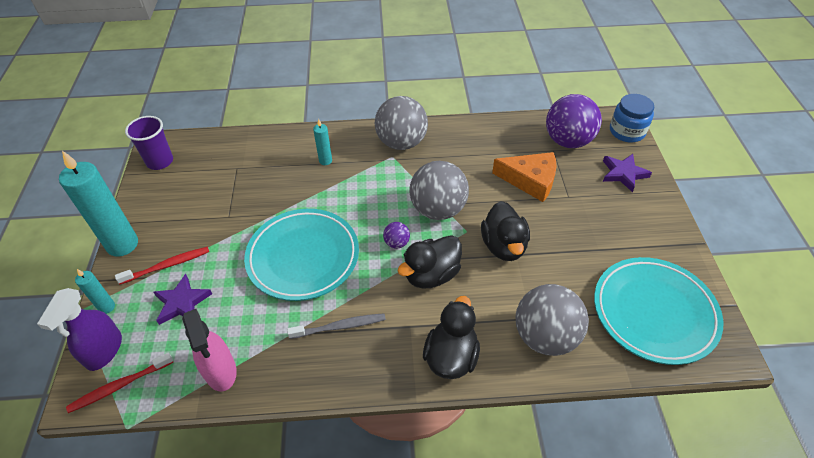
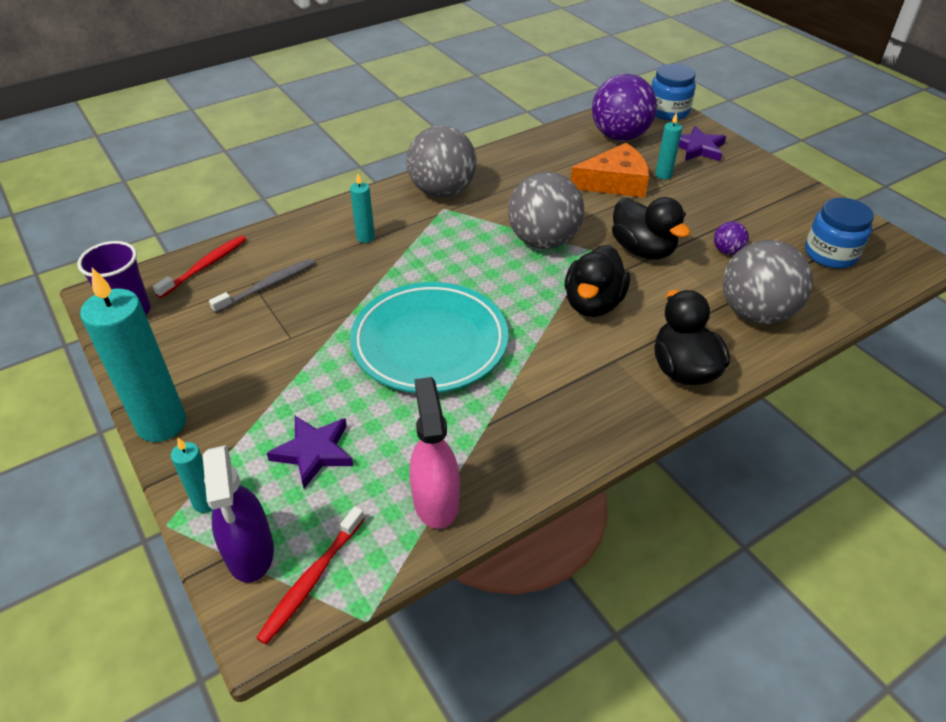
camera: 30 degrees left, 5 degrees down
(167, 265) = (253, 421): red toothbrush -> red toothbrush (205, 266)
(220, 371) = (435, 500): pink spray bottle -> pink spray bottle turned 135 degrees counterclockwise
(340, 327) = (538, 393): grey toothbrush -> grey toothbrush (267, 286)
(396, 243) = (527, 288): purple ball -> purple ball (727, 251)
(574, 188) = (663, 175): none -> turquoise candle
(654, 313) = (830, 254): turquoise plate -> blue jar

